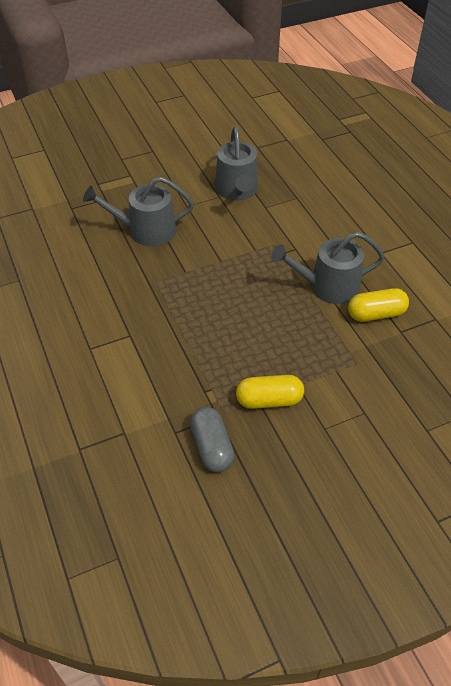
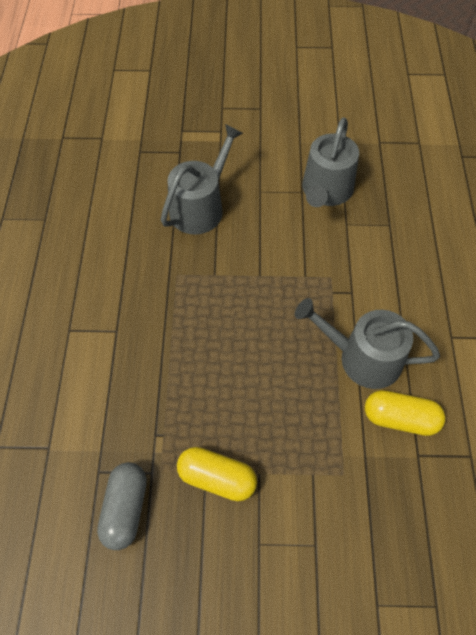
camera: 25 degrees right, 10 degrees up
(146, 231) = (200, 207): grey watering can -> grey watering can turned 105 degrees clockwise

